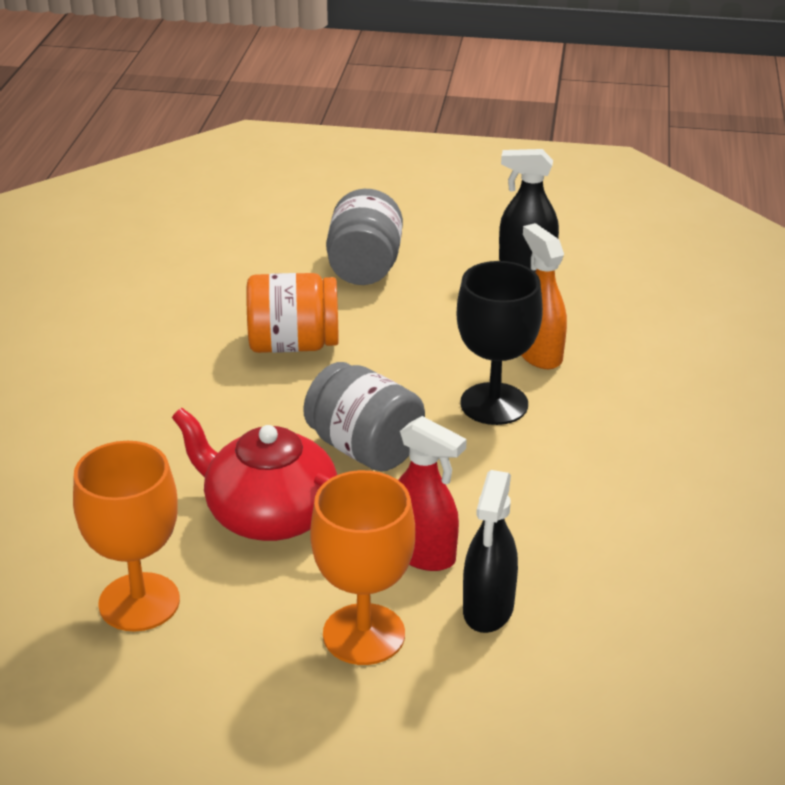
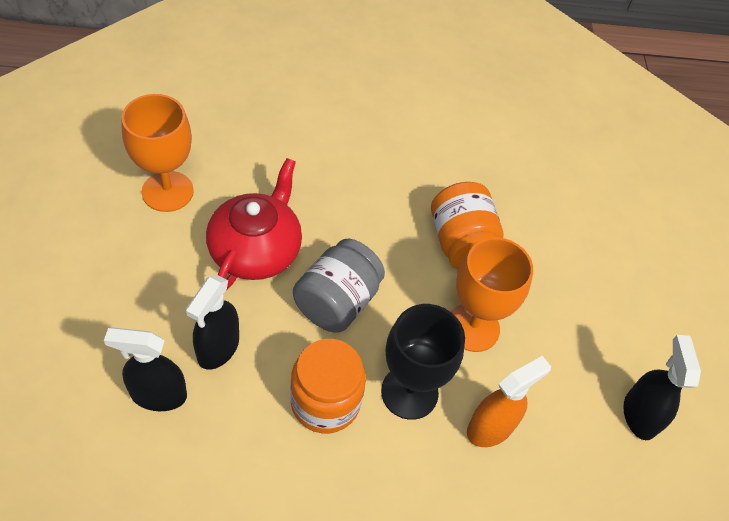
camera: 75 degrees right, 20 degrees up
(364, 268) = (587, 283): grey jar -> none
(364, 634) = (134, 317): orange goblet -> orange goblet (472, 327)
(422, 554) = (218, 348): red spray bottle -> black spray bottle
(504, 467) = (325, 402): none -> orange jar

